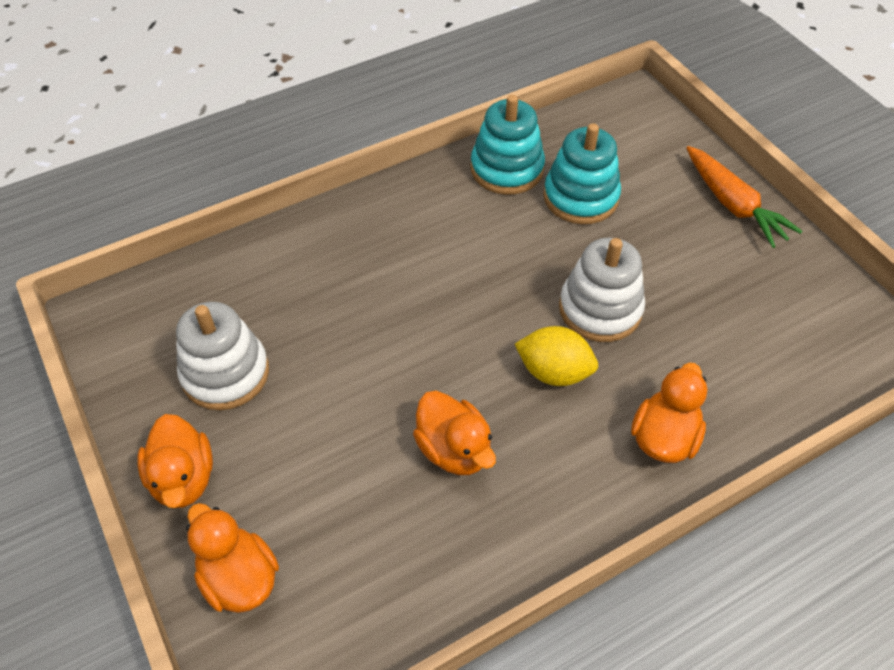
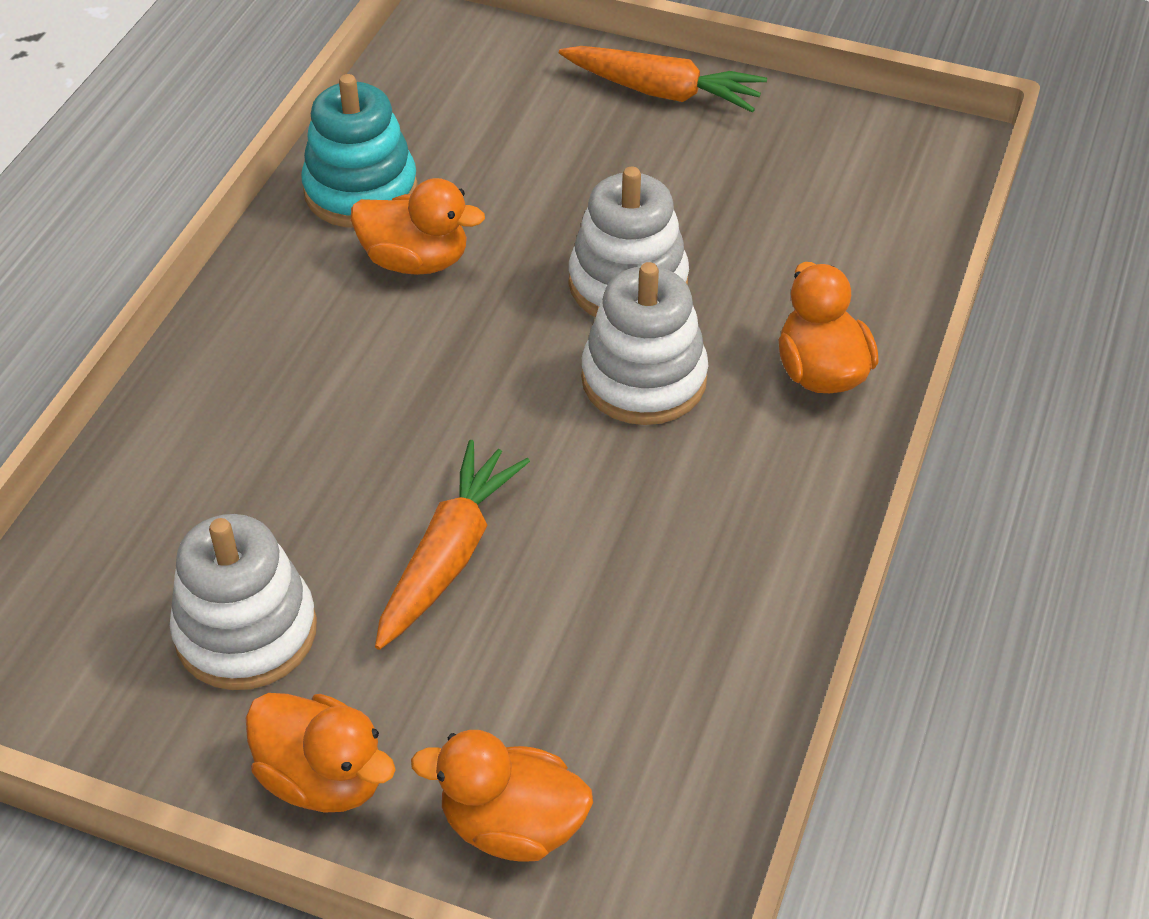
camera: 40 degrees left, 5 degrees down
(354, 402) = (449, 556): none -> orange carrot
(454, 449) = (617, 528): orange duck -> orange duck (416, 261)
(554, 372) = (644, 379): yellow lemon -> white stacking toy
(580, 197) = (484, 175): turquoise stacking toy -> none

